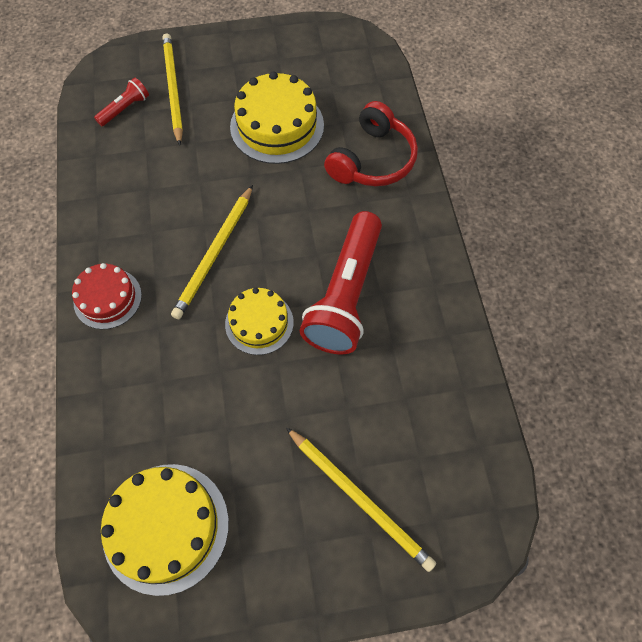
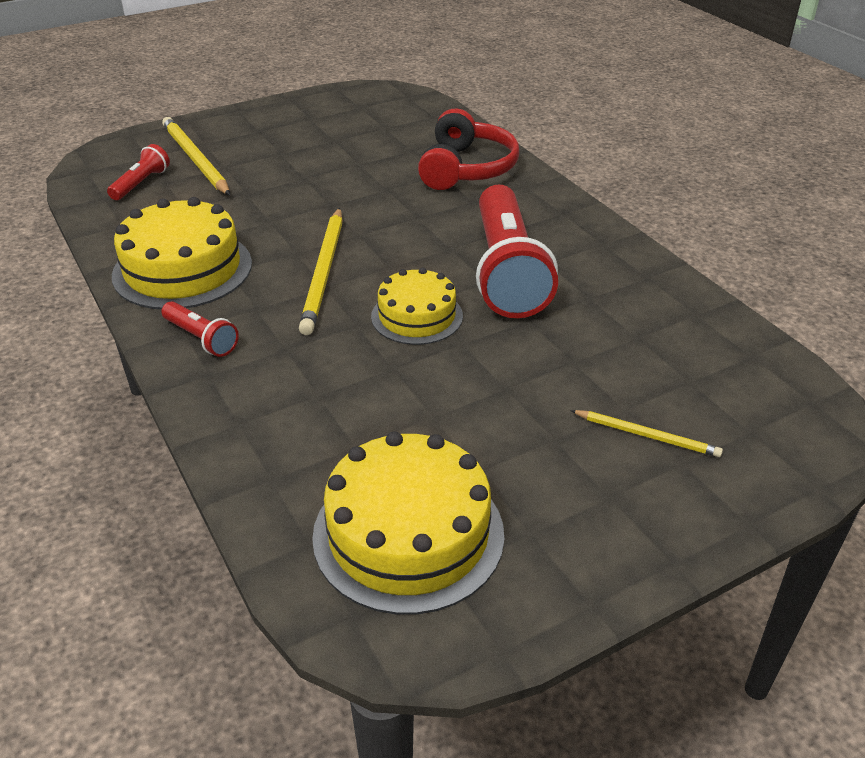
camera: 20 degrees left, 25 degrees down
(107, 298) = (201, 339): red cake -> red flashlight
(277, 126) = (339, 164): yellow cake -> yellow cake (182, 269)
(359, 499) = (647, 435): yellow pencil -> yellow pencil, size x0.56

